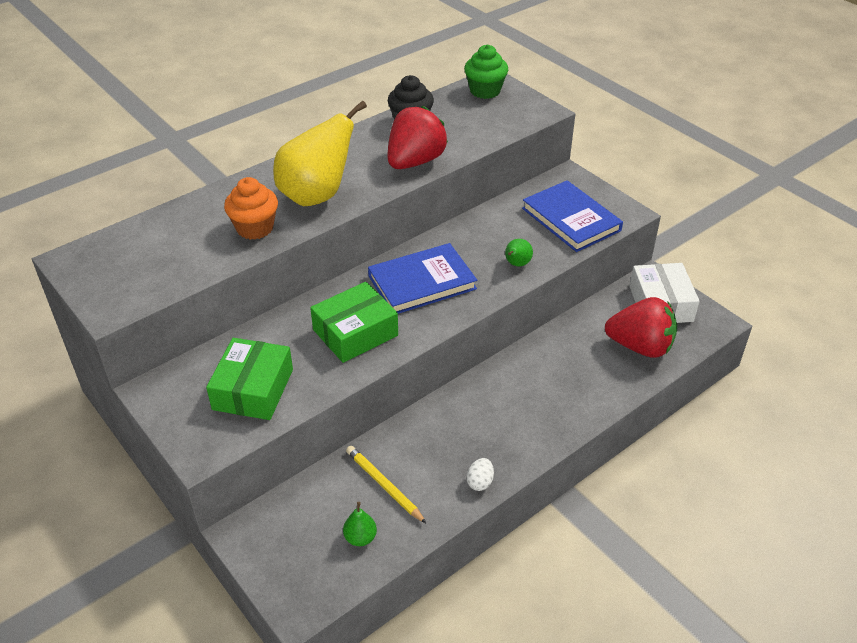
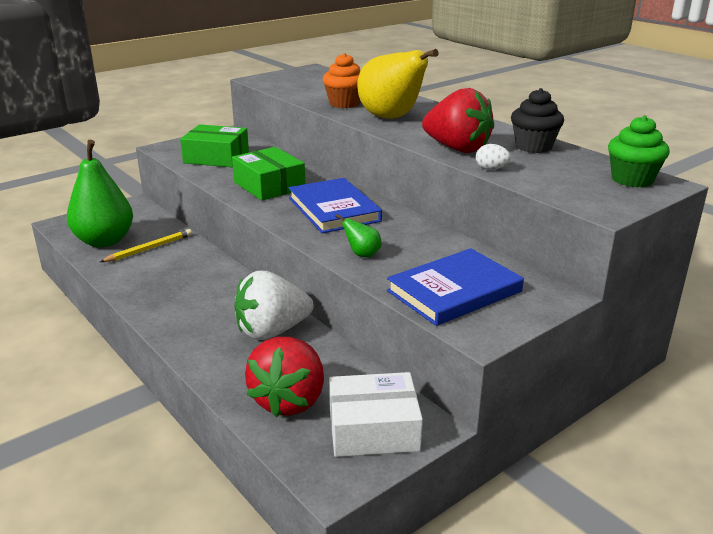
camera: 90 degrees right, 15 degrees down
(360, 538) = (104, 241): green pear -> green pear, size x2.43
(480, 482) = (131, 289): white egg -> white egg (491, 169)
(548, 363) = (272, 331): none -> white strawberry

